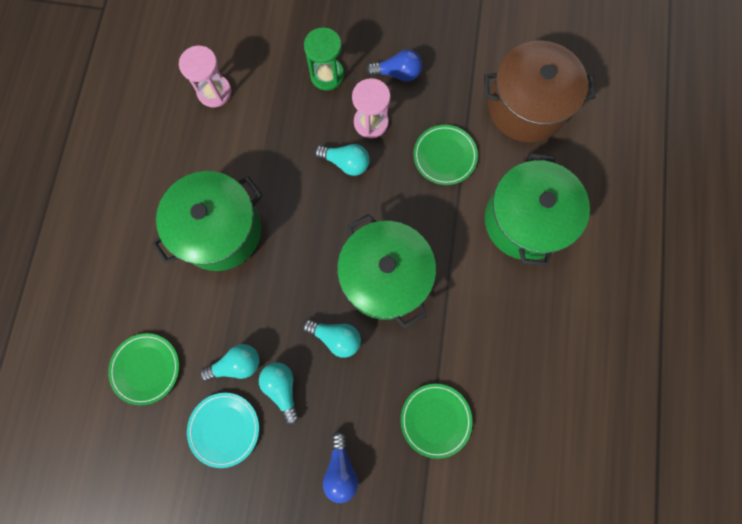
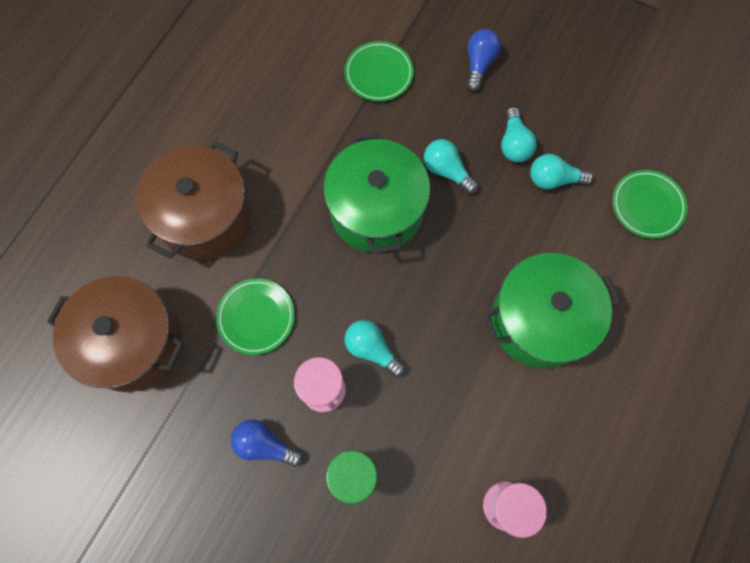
camera: 160 degrees left, 5 degrees down
(224, 429) = (579, 128): turquoise plate -> none
(525, 220) = (205, 217): green pot -> brown pot

